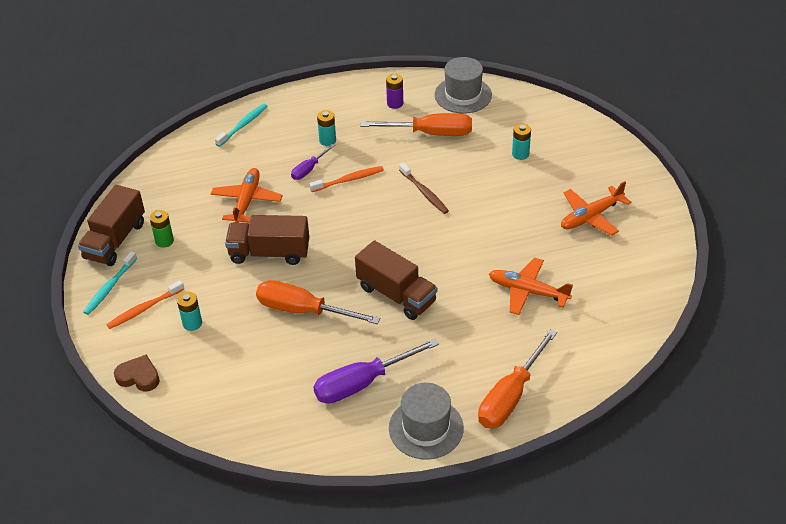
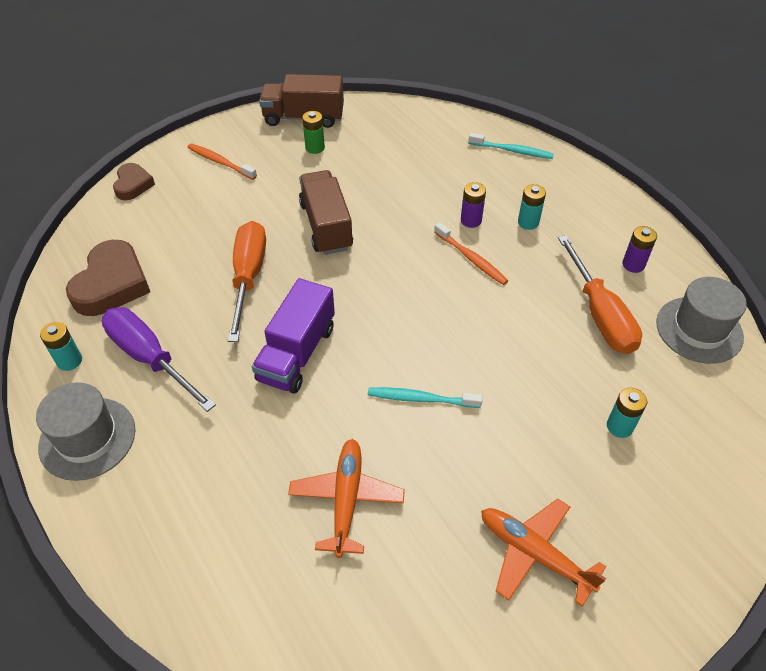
camera: 70 degrees right, 5 degrees up
(110, 287) = (242, 133): turquoise toothbrush -> turquoise toothbrush (421, 399)
(192, 323) = (209, 199): turquoise battery -> turquoise battery (69, 361)
(247, 201) = (397, 187): orange plane -> none
(266, 402) = (112, 284): none -> brown heart
(309, 169) = (471, 220): purple screwdriver -> purple battery
(396, 294) = (297, 353): brown truck -> purple truck
(424, 192) = (485, 336): brown toothbrush -> none
(510, 396) = (149, 522): orange screwdriver -> none

